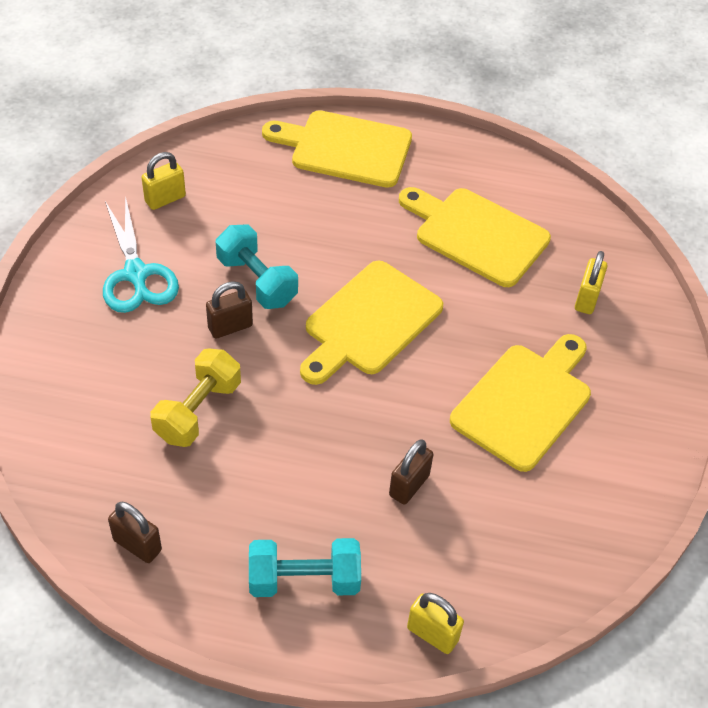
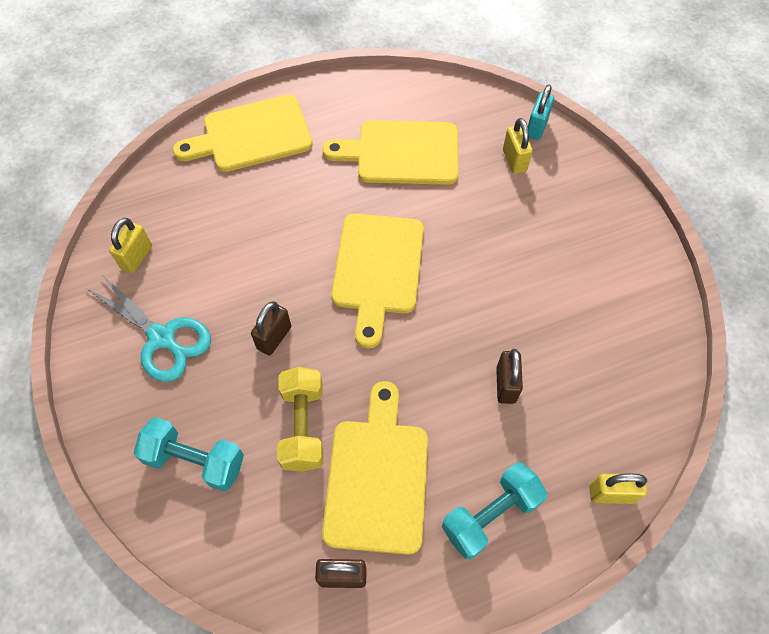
camera: 30 degrees left, 10 degrees up
(257, 281) = (266, 286): turquoise dumbbell -> turquoise dumbbell (195, 460)
(525, 402) = (534, 266): yellow cutting board -> yellow cutting board (377, 477)
(637, 281) = (536, 128): none -> turquoise padlock

